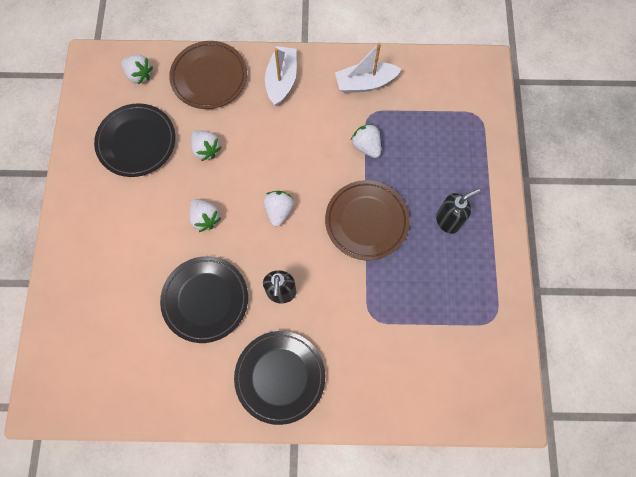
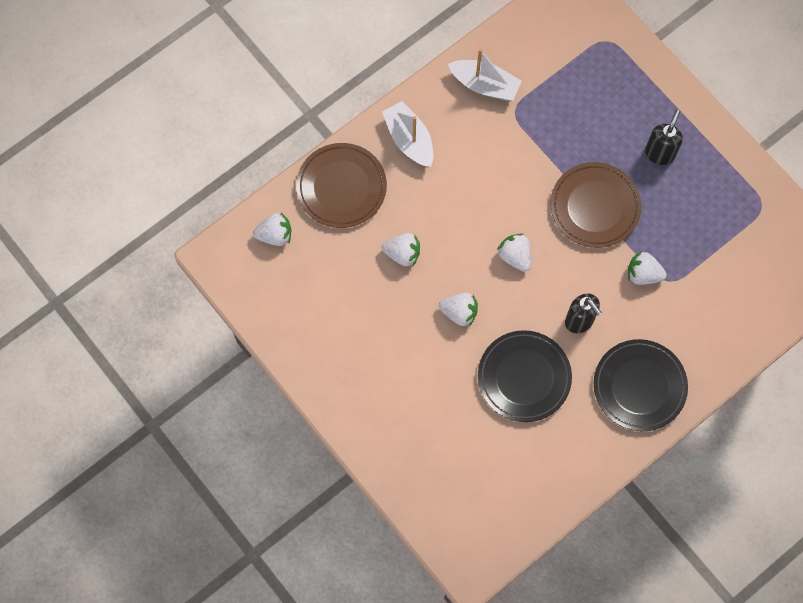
camera: 40 degrees left, 0 degrees up
(136, 142) = (334, 296): black plate -> none
(365, 83) = (485, 85): white boat -> white boat turned 105 degrees counterclockwise
(366, 146) = (537, 142): white strawberry -> white strawberry (643, 274)

